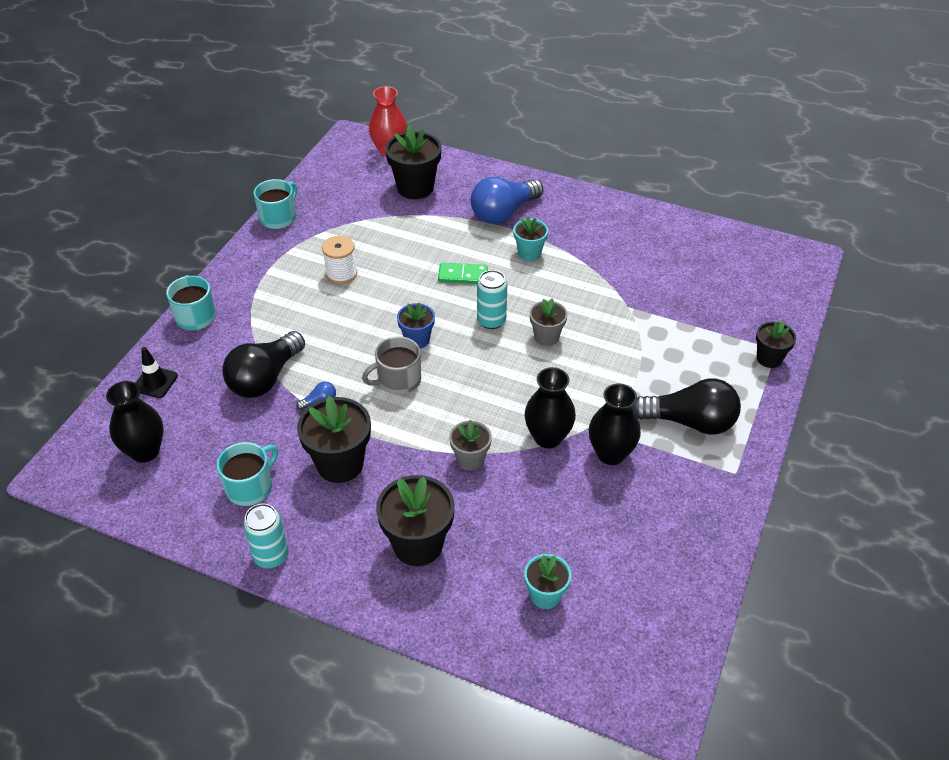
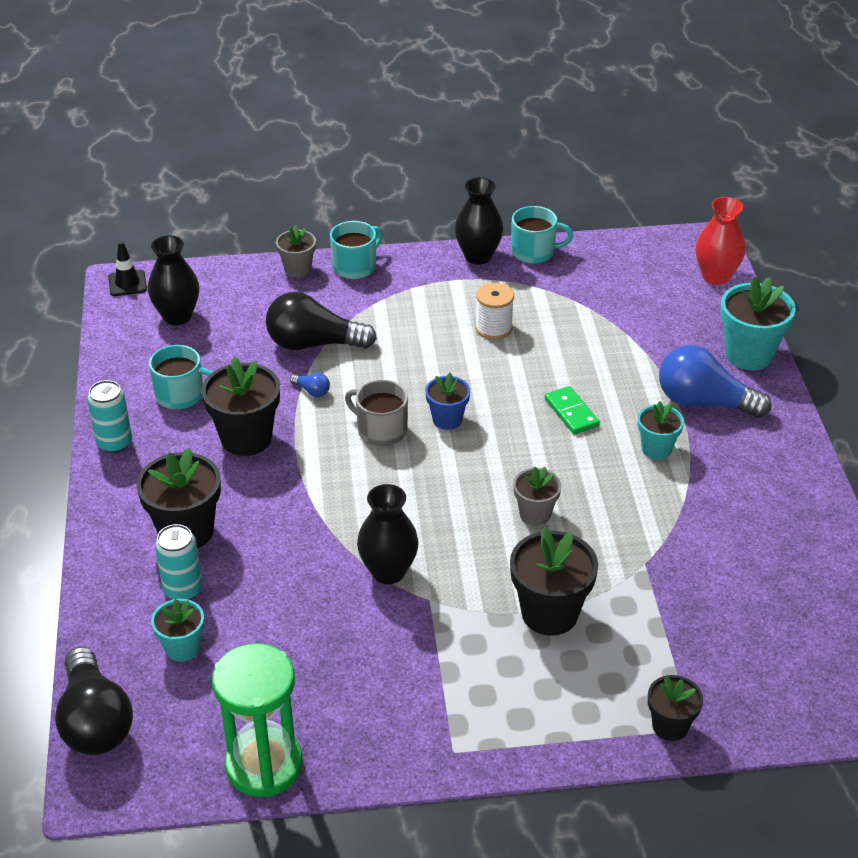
camera: 60 degrees right, 5 degrees down
(155, 382) = (258, 283): black traffic cone -> black traffic cone (127, 283)
(415, 188) = (675, 320): black flower pot -> black flower pot (549, 613)
(470, 459) = (315, 525): grey flower pot -> grey flower pot (297, 269)
(476, 173) = (749, 354): none -> turquoise flower pot
(491, 321) = (522, 462): turquoise can -> turquoise can (183, 590)
(611, 454) = (402, 631): black vase -> black vase (478, 256)
(690, 422) = (502, 683): black light bulb -> black light bulb (95, 721)
(693, 587) = (264, 765): none -> green hourglass

